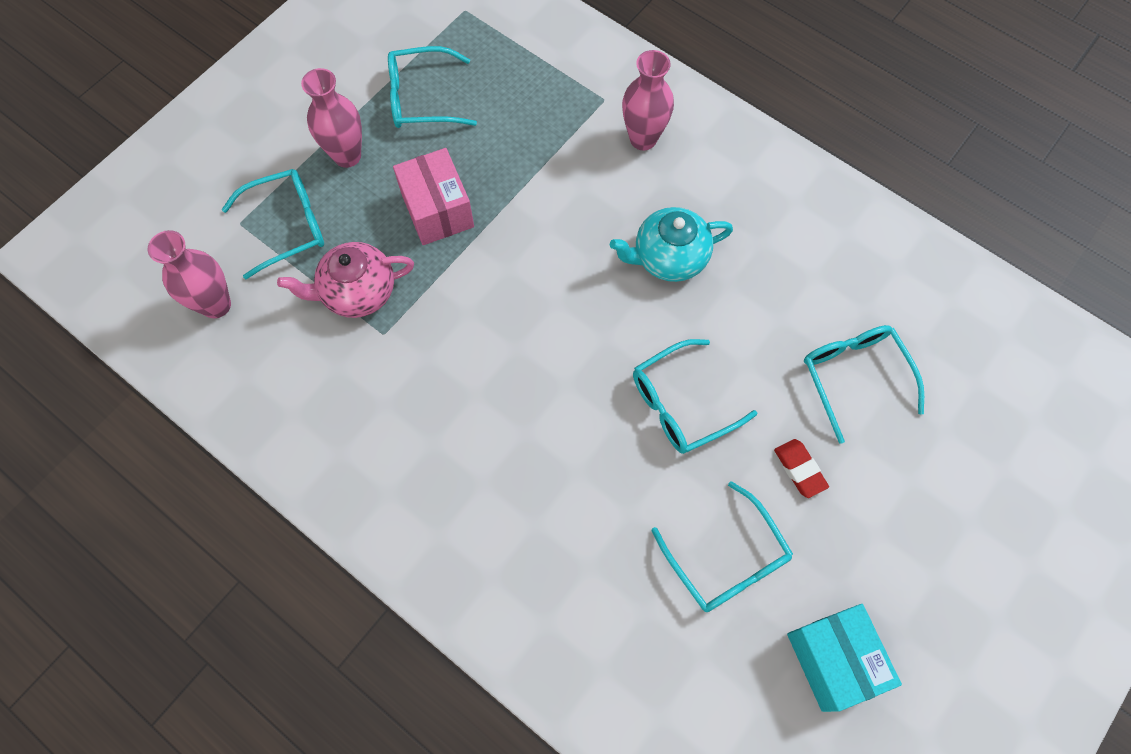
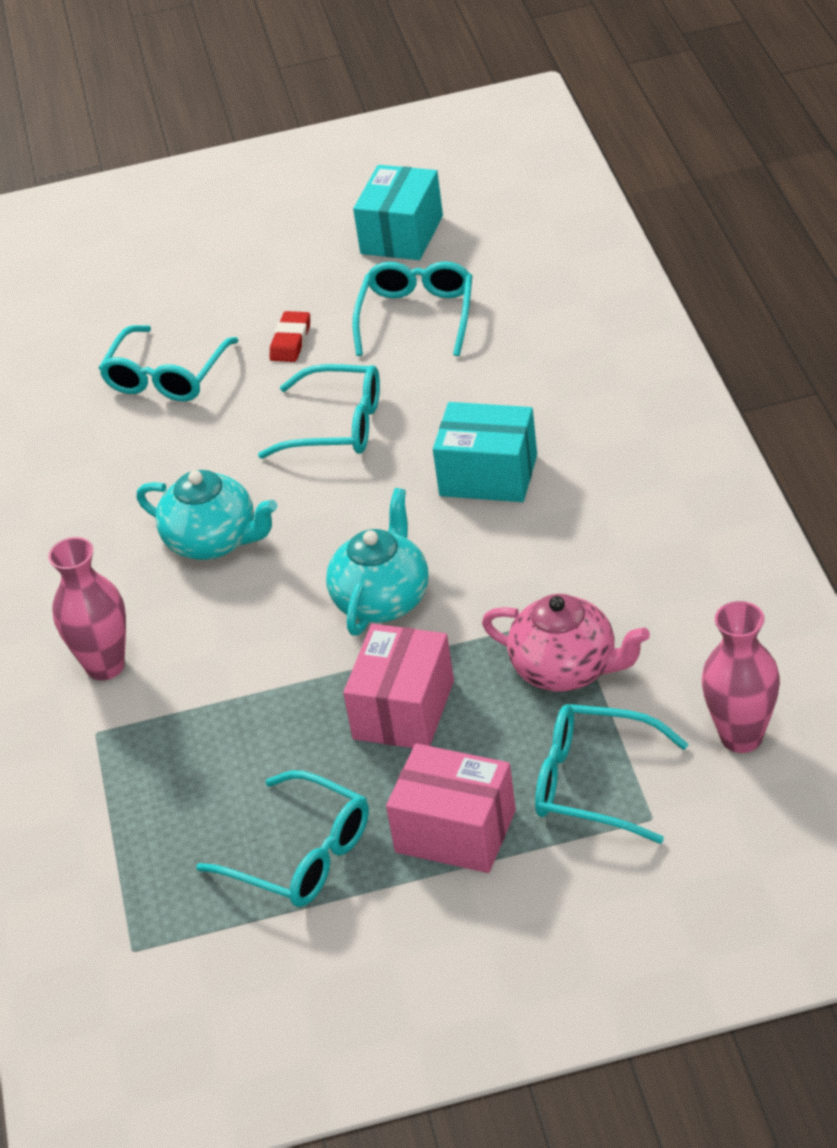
camera: 135 degrees left, 25 degrees down
(347, 156) = (455, 831): pink vase -> pink box
(516, 277) = (383, 599): none -> turquoise teapot
(530, 421) = (488, 475): none -> turquoise box

